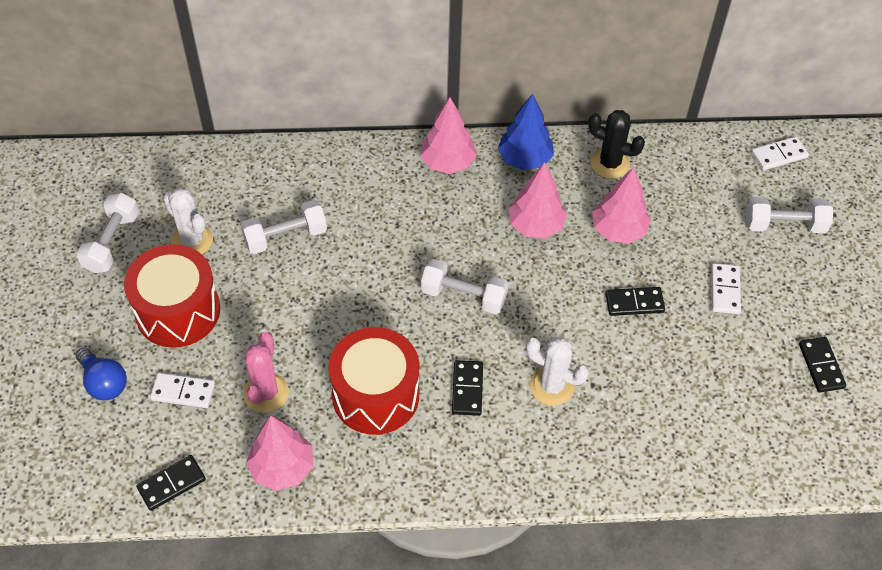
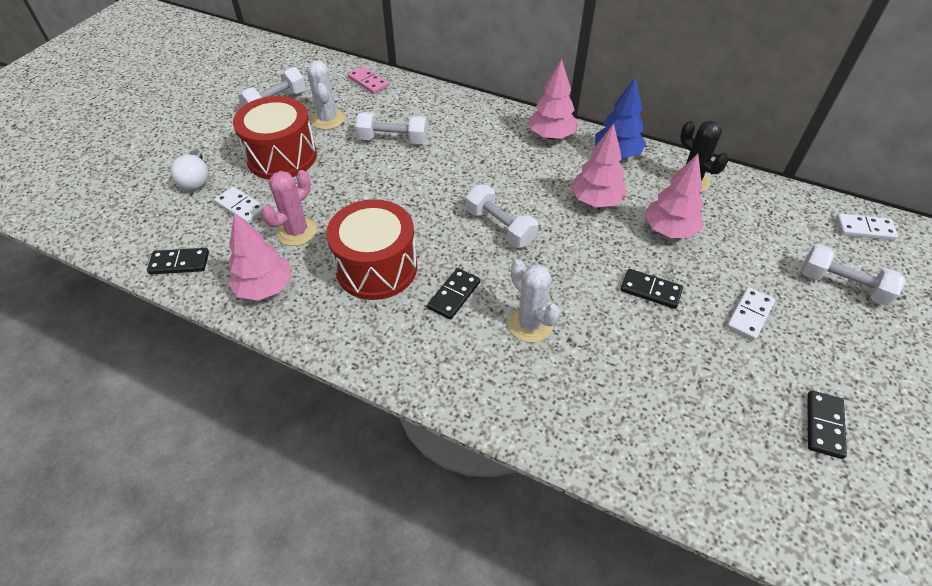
camera: 30 degrees right, 5 degrees down
(104, 382) = (196, 180): blue light bulb -> white light bulb
(200, 169) = (368, 82): none -> pink domino

